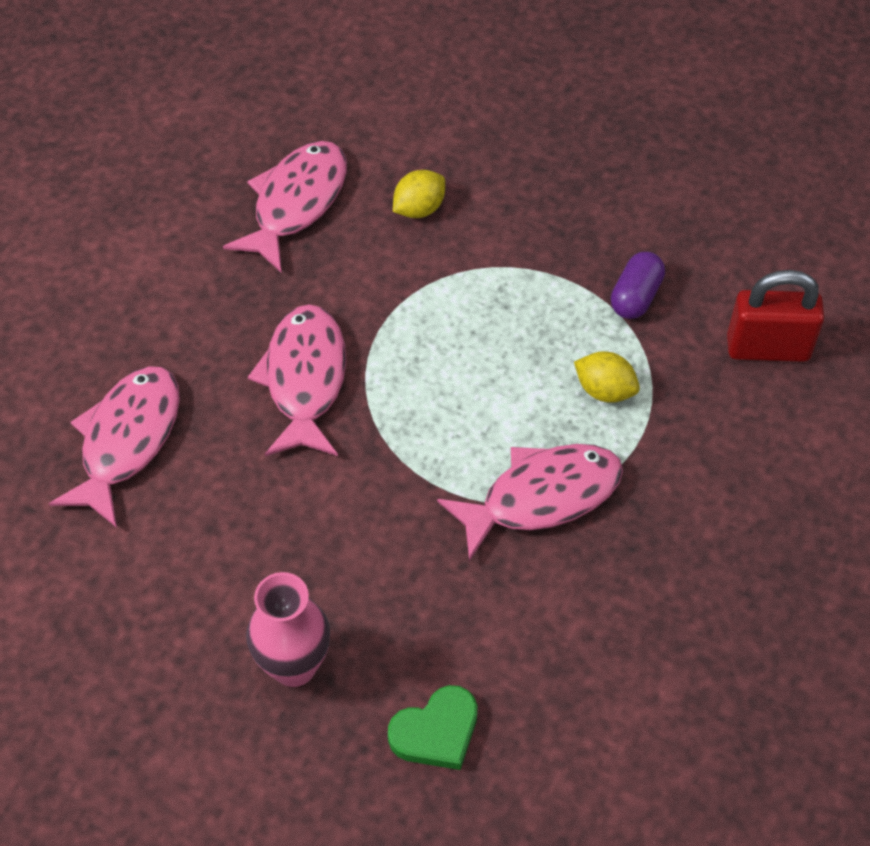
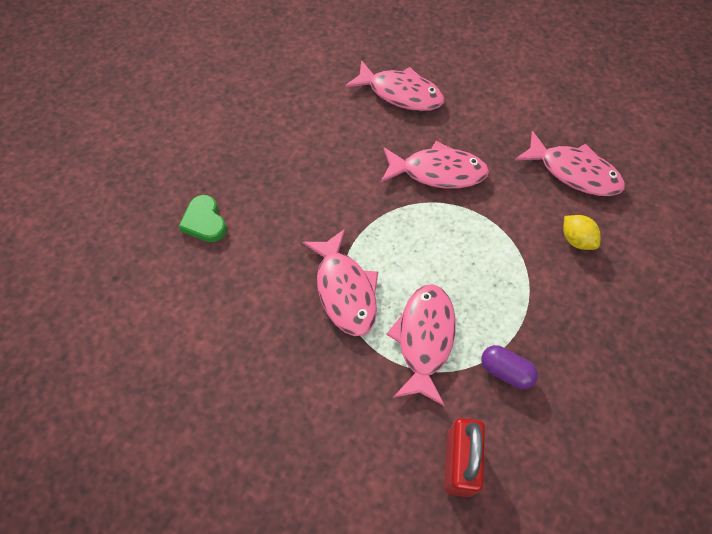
camera: 95 degrees right, 5 degrees up
(294, 666) = (256, 161): pink vase -> none
(604, 390) = (424, 338): yellow lemon -> pink fish

